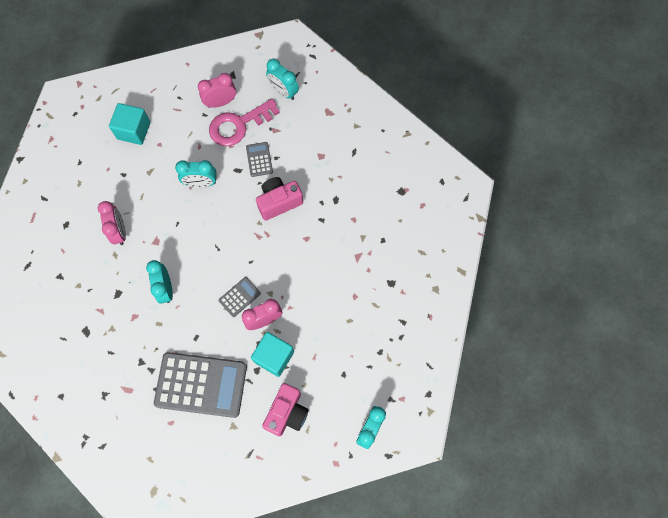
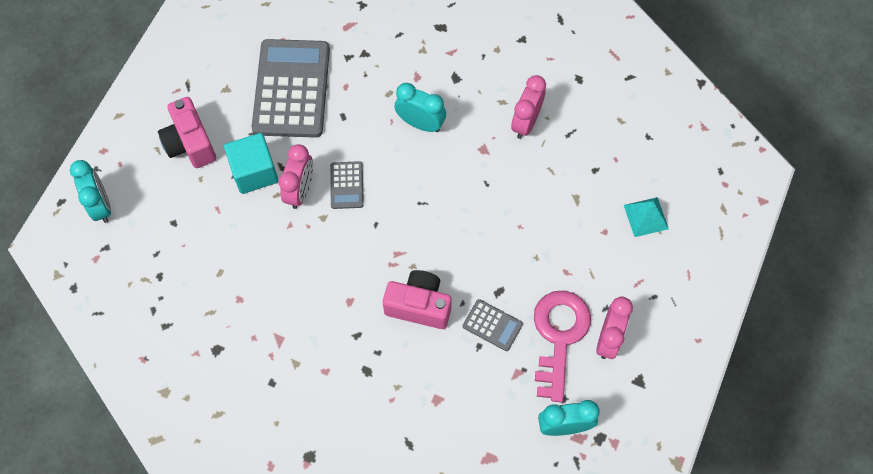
camera: 130 degrees right, 5 degrees down
(119, 231) = (526, 122): pink clock -> pink clock turned 90 degrees clockwise
(134, 130) = (646, 217): turquoise cube -> turquoise pyramid
(201, 183) = (515, 241): turquoise clock -> none
(201, 385) = (291, 89): grey calculator -> grey calculator turned 135 degrees clockwise
(279, 202) = (419, 306): pink camera -> pink camera turned 90 degrees counterclockwise

